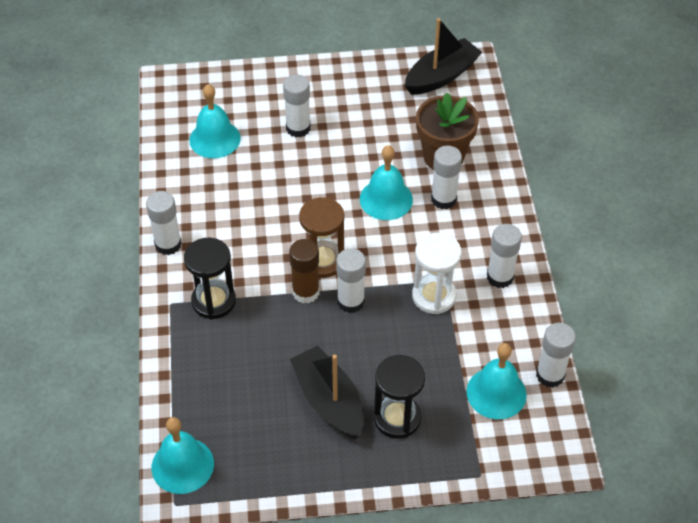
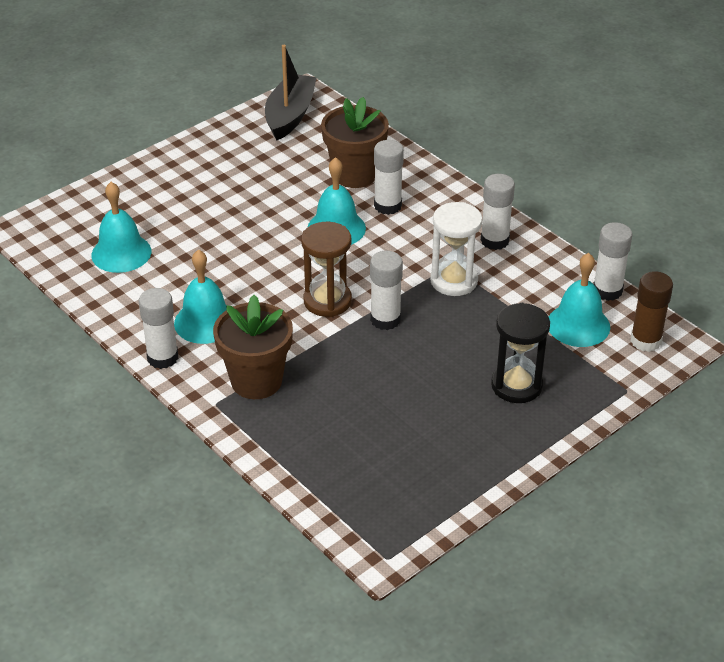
camera: 35 degrees left, 10 degrees down
(182, 465) = (363, 524): turquoise bell -> turquoise bell (205, 322)
(213, 301) = (256, 381): black hourglass -> brown flower pot
(298, 128) = (196, 210): white glue stick -> none
(305, 292) = (337, 332): brown glue stick -> brown glue stick (645, 341)
(329, 400) = (444, 403): black boat -> none

